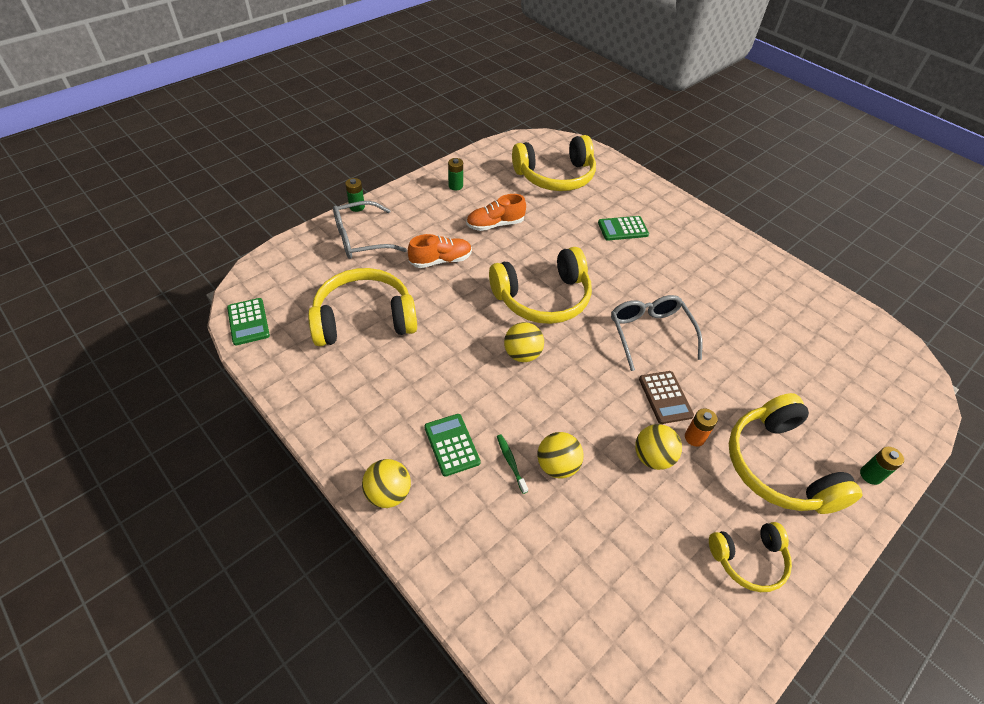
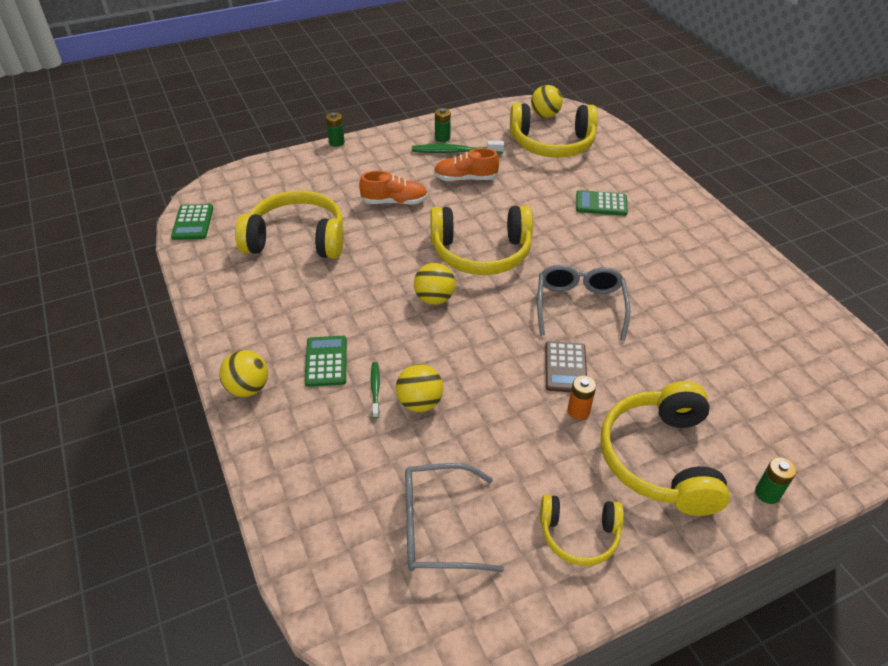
camera: 20 degrees right, 5 degrees down
(360, 239) = (326, 171): grey glasses -> grey glasses (436, 527)
(473, 198) = (455, 152): none -> green toothbrush
(652, 457) = (523, 418): yellow ball -> yellow ball (545, 115)

